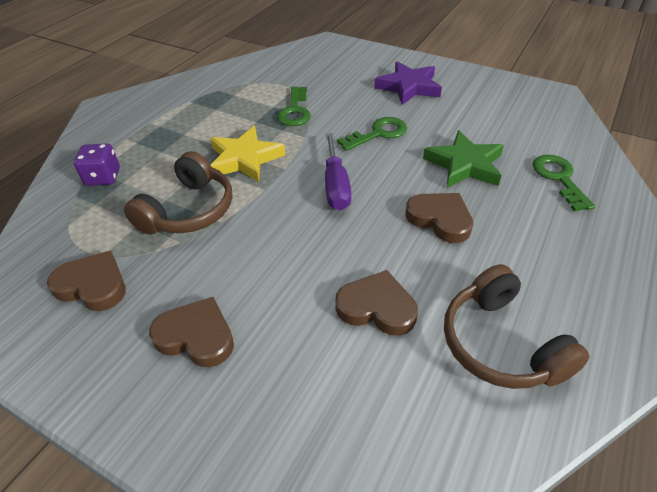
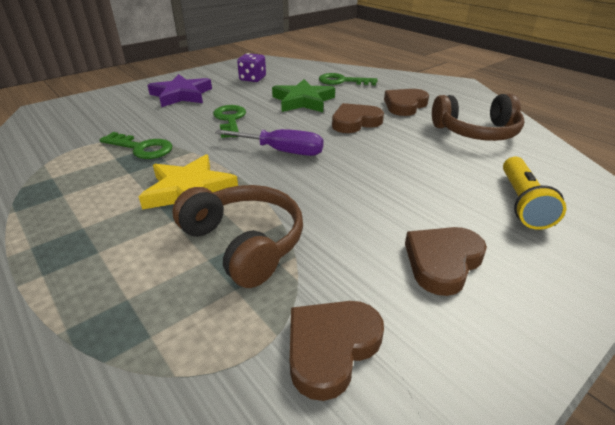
camera: 70 degrees left, 10 degrees down
(103, 177) = (91, 321): purple dice -> purple dice (252, 79)
(326, 402) = (522, 203): none -> yellow flashlight
(377, 307) = (434, 164): brown heart -> brown heart (405, 105)

